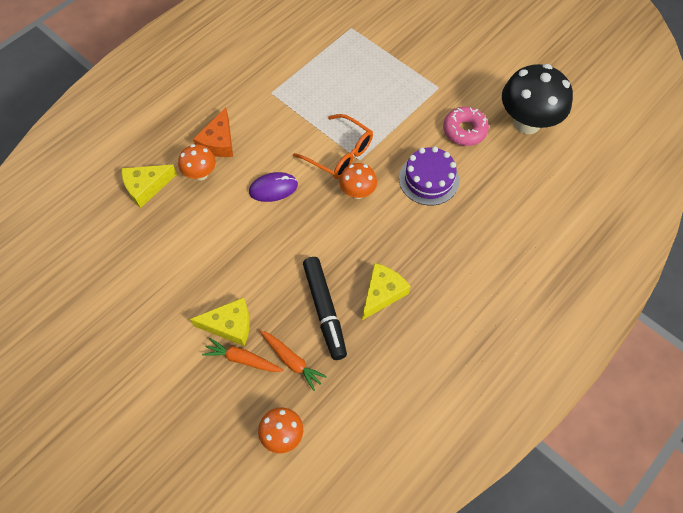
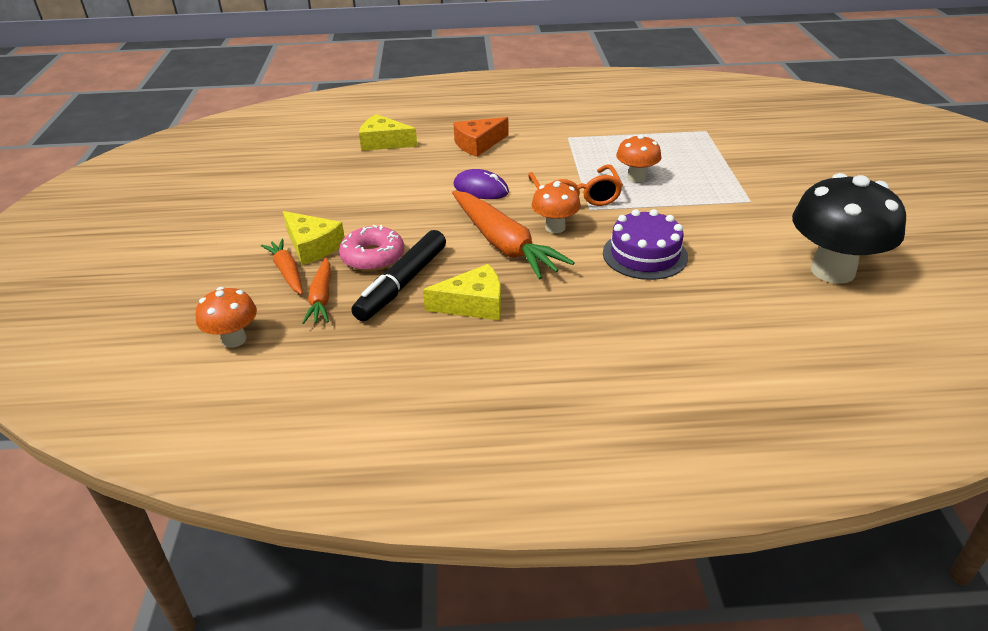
camera: 45 degrees right, 25 degrees down
(200, 174) = (435, 154): orange mushroom -> orange mushroom (636, 177)
(344, 230) = (504, 244): none -> orange carrot
(464, 130) = (739, 241): pink donut -> pink donut (373, 257)

